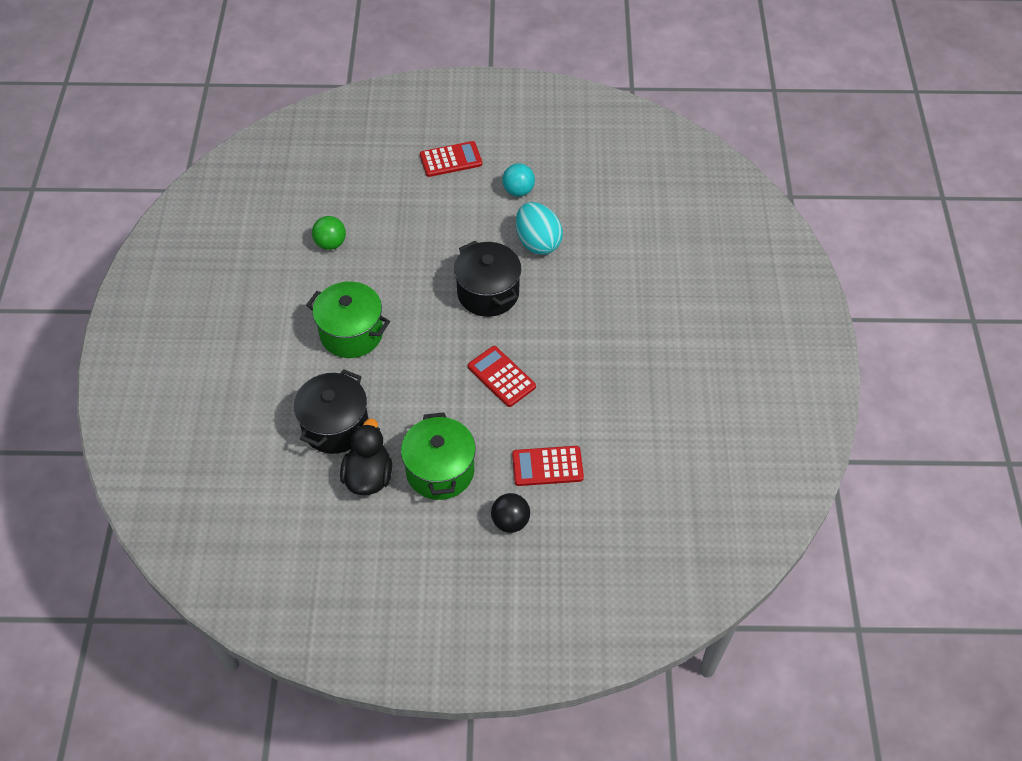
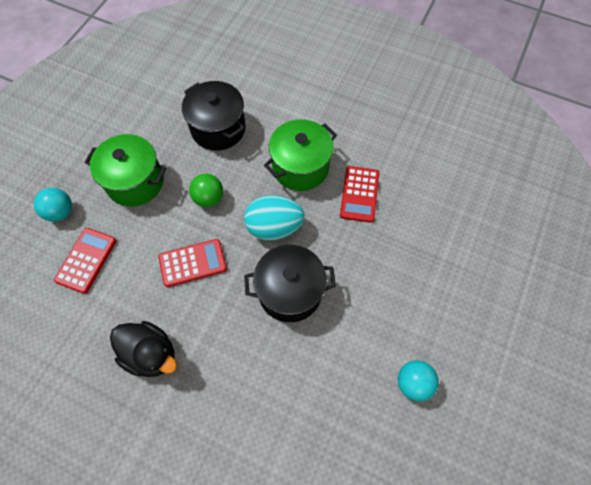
camera: 115 degrees right, 10 degrees up
(330, 243) = (408, 184): green ball -> green ball (209, 198)
(368, 476) = (162, 135): black duck -> black duck (151, 354)
(451, 159) = (484, 330): red calculator -> red calculator (359, 194)
(510, 521) = (60, 212): black ball -> turquoise ball
(537, 242) = (332, 369): turquoise egg -> turquoise egg (274, 227)

